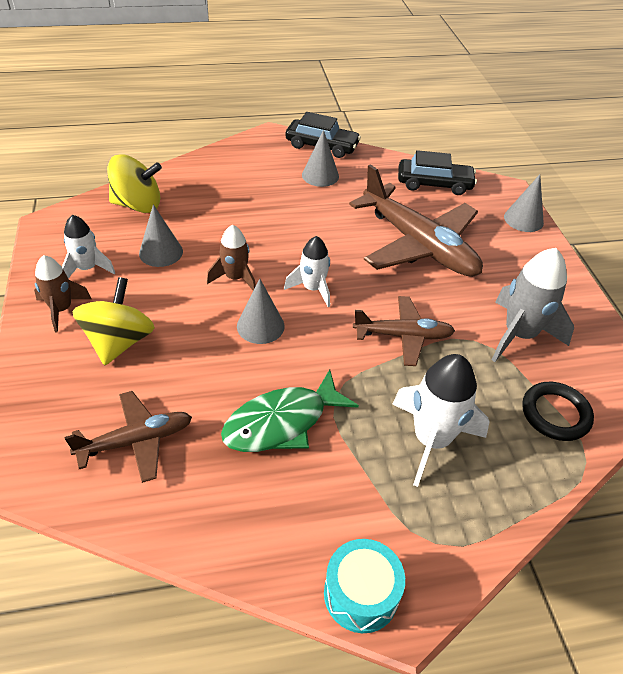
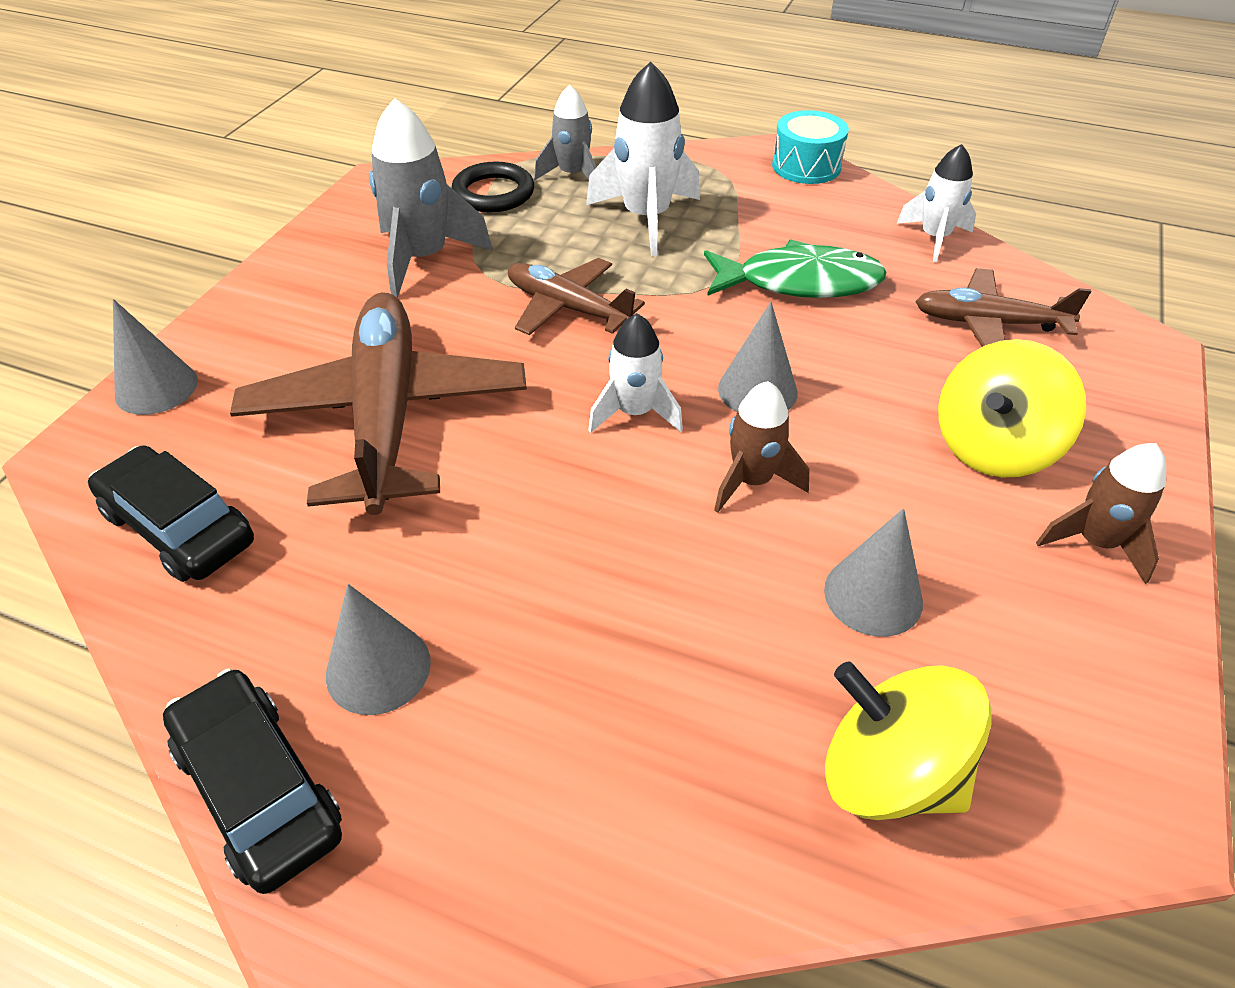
camera: 145 degrees left, 0 degrees up
(87, 269) = (1041, 617): white rocket -> white rocket (934, 238)
(530, 466) = (573, 175): none -> grey rocket

